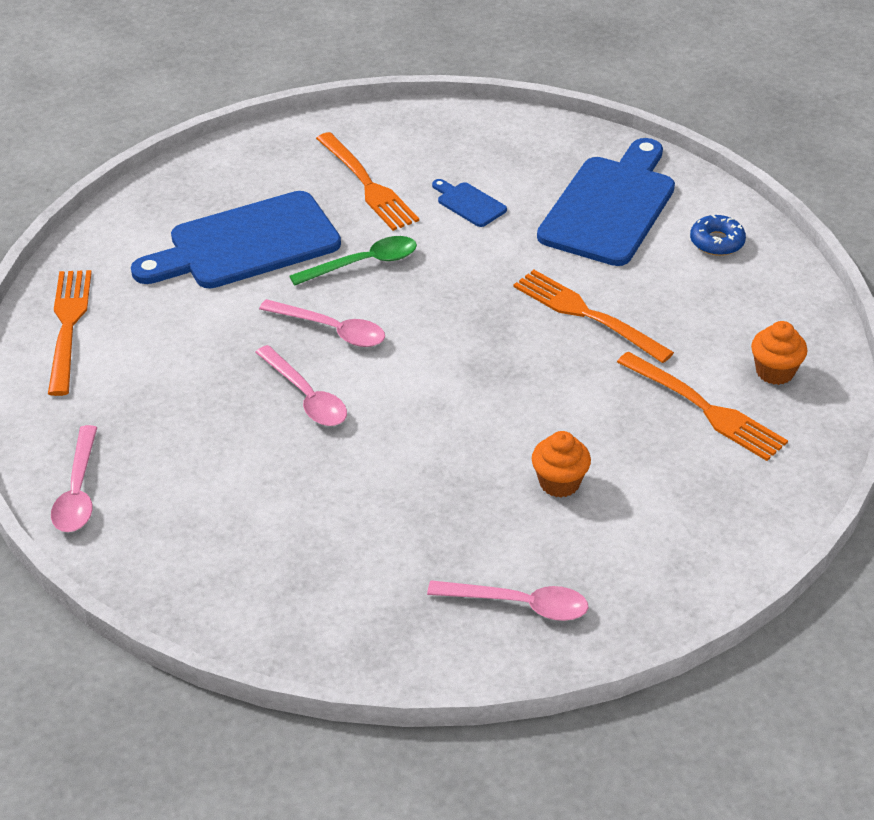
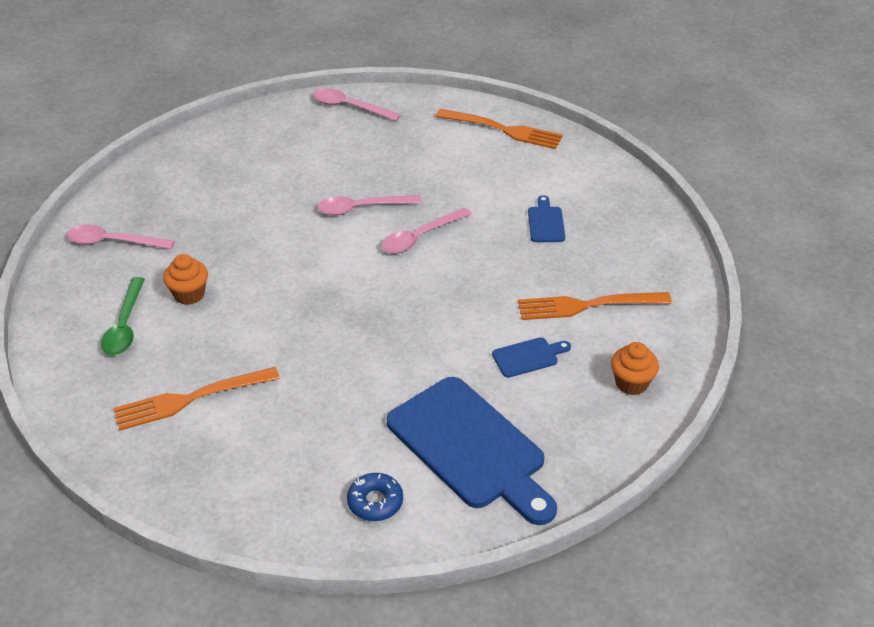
camera: 115 degrees right, 0 degrees up
(246, 244) = (546, 222): blue cutting board -> blue cutting board, size x0.42
(363, 263) = (485, 273): green spoon -> green spoon (125, 325)
(519, 604) = (113, 242): pink spoon -> pink spoon turned 60 degrees clockwise
(587, 315) = (342, 375): orange fork -> none
(775, 372) = (193, 461): orange cupcake -> orange cupcake (631, 383)

